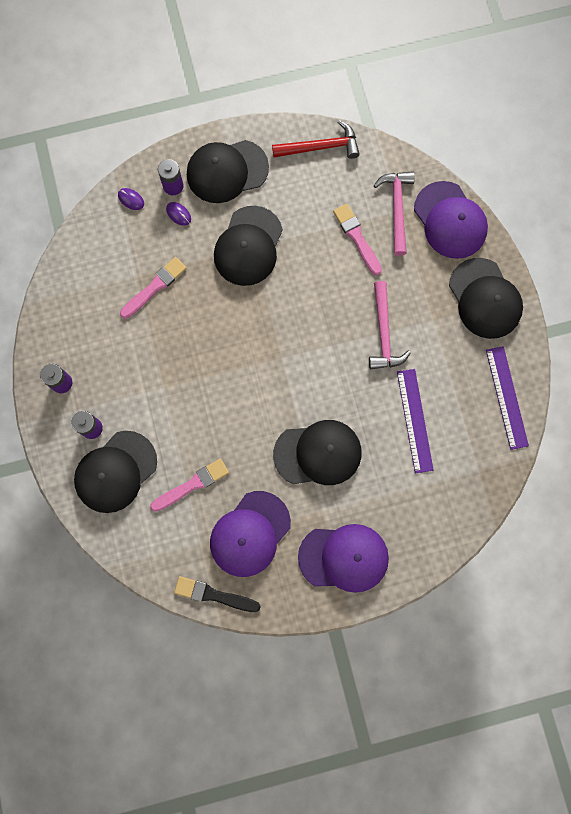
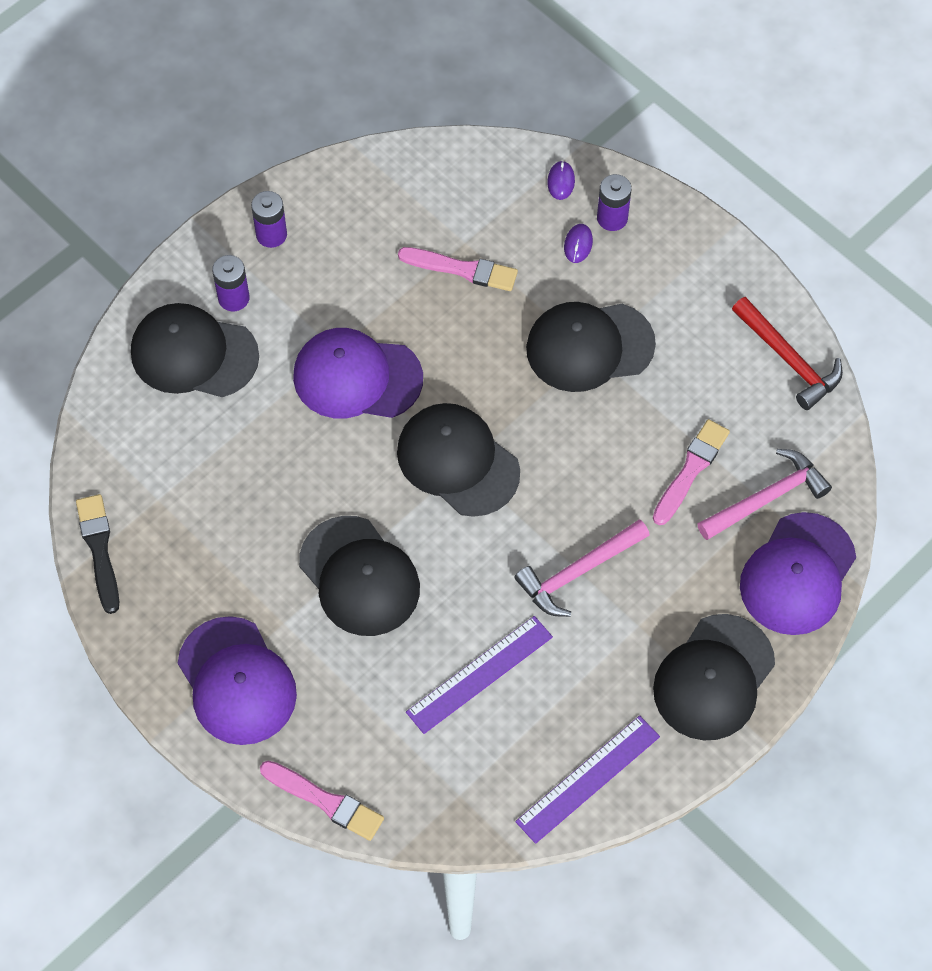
camera: 60 degrees right, 15 degrees down
(192, 485) = (228, 449): pink brush -> pink brush (325, 801)
(227, 171) = (675, 268): black cap -> black cap (458, 461)
(250, 534) = (203, 550): purple cap -> purple cap (357, 377)

